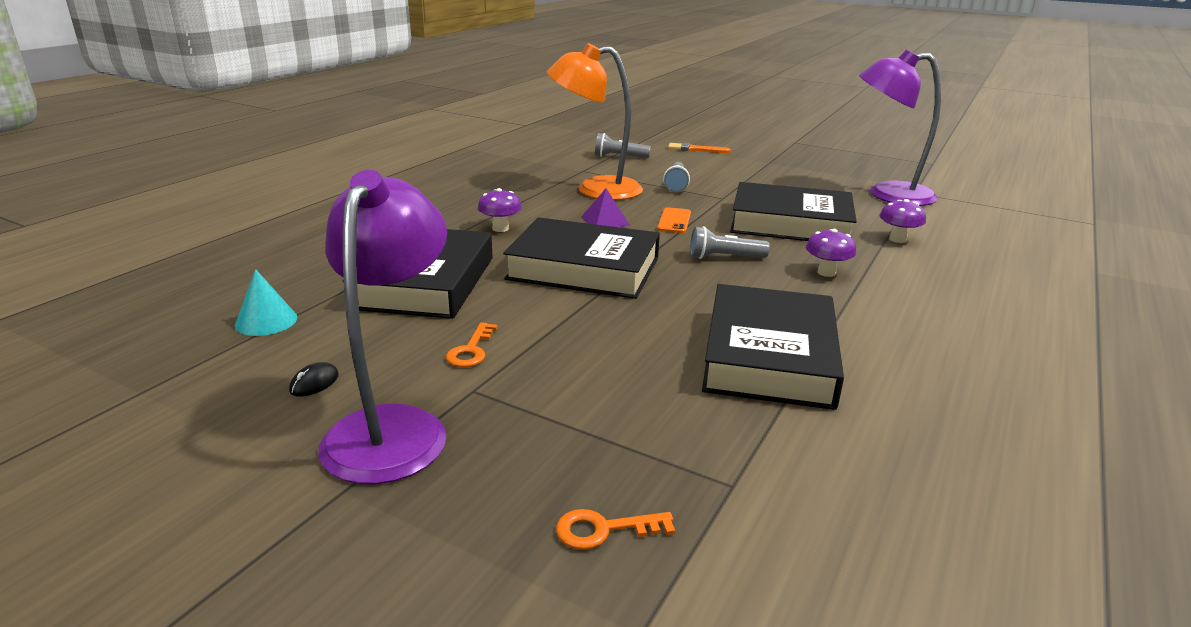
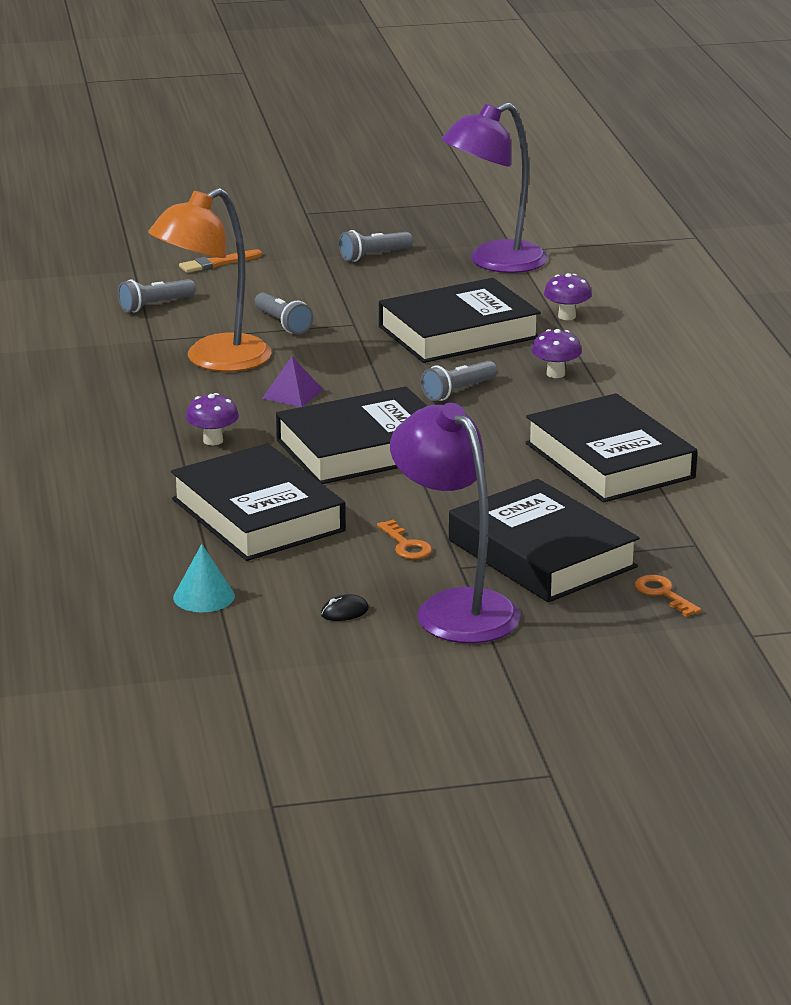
camera: 40 degrees left, 0 degrees up
(314, 383) = (344, 612): black mouse -> black mouse turned 75 degrees clockwise
(562, 414) = (541, 554): none -> black book
(604, 529) = (663, 594): orange key -> orange key turned 105 degrees clockwise
(674, 221) = (354, 369): orange phone -> none
(803, 170) = (373, 256): none -> grey flashlight

